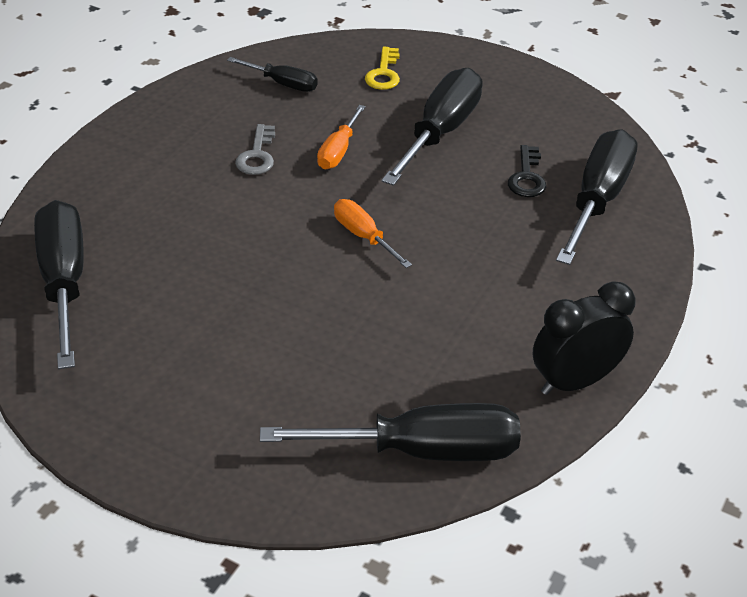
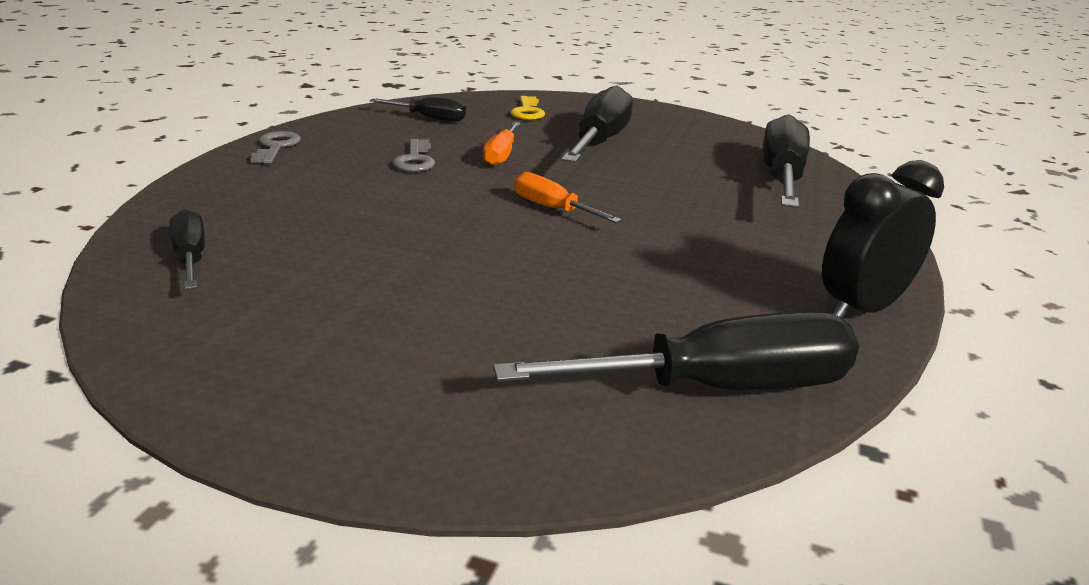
camera: 10 degrees left, 15 degrees down
(64, 282) = (190, 258): black screwdriver -> black screwdriver, size x0.53
(135, 129) = (276, 147): none -> grey key
(527, 177) = (702, 166): black key -> none

